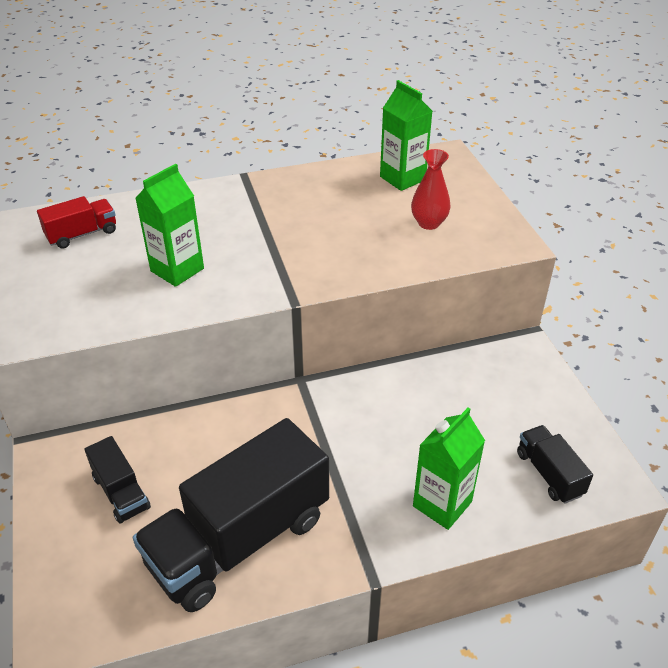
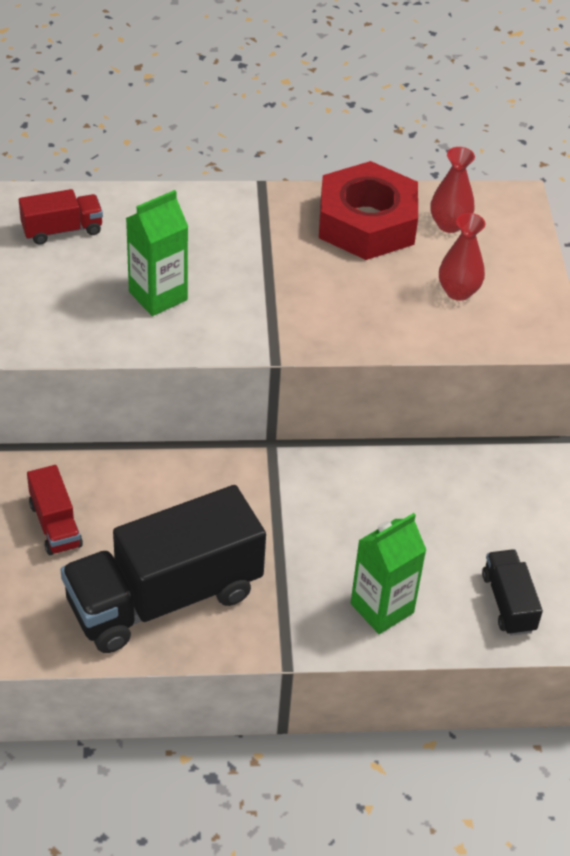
camera: 10 degrees right, 5 degrees up
(121, 492) = (55, 525): black truck -> red truck
(337, 187) = (366, 222): none -> red nut
(402, 178) = (449, 224): green carton -> red vase

